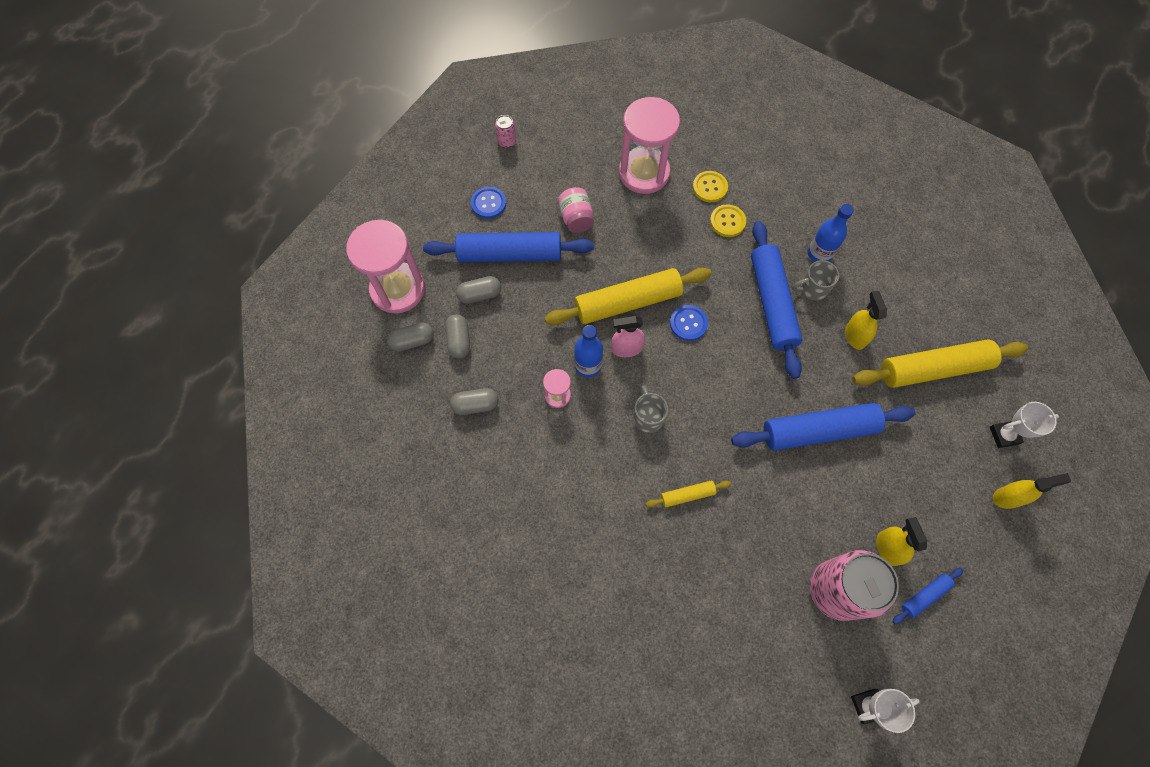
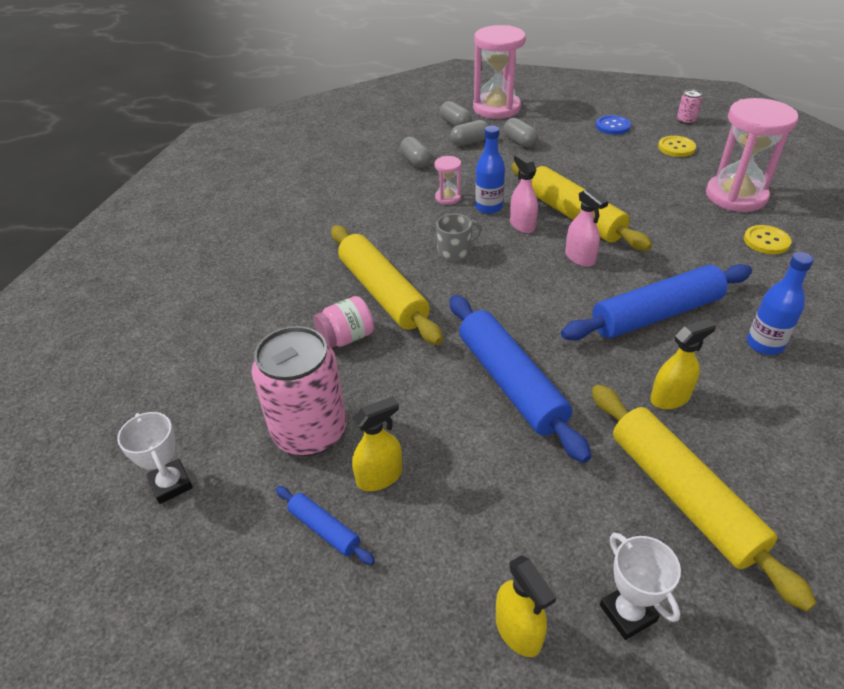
camera: 75 degrees right, 25 degrees down
(509, 254) = (571, 146): blue rolling pin -> none
(576, 218) = (641, 170): pink jar -> pink jar (346, 338)
(687, 495) = (382, 293): yellow rolling pin -> yellow rolling pin, size x2.17
(688, 323) = (580, 258): blue button -> pink spray bottle
(727, 221) = (734, 262): yellow button -> yellow button (676, 148)
(812, 289) = (706, 346): grey mug -> none

